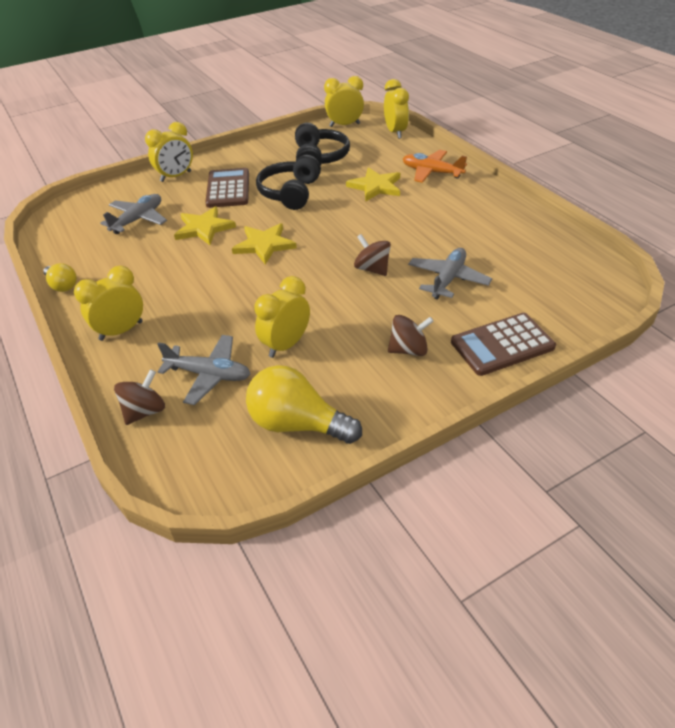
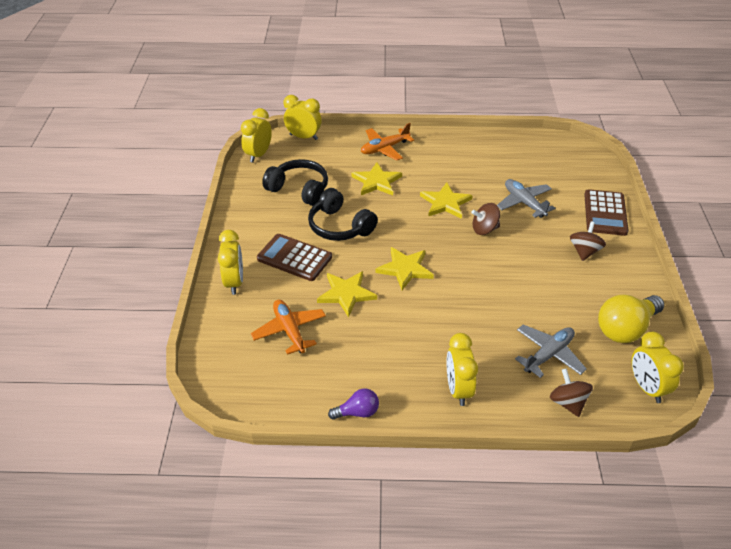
camera: 60 degrees left, 0 degrees up
(62, 285) = (357, 412): yellow light bulb -> purple light bulb
(138, 220) = (289, 331): grey plane -> orange plane
(286, 345) = (541, 304): yellow clock -> yellow clock (646, 387)
(388, 232) = (445, 203): none -> yellow star

